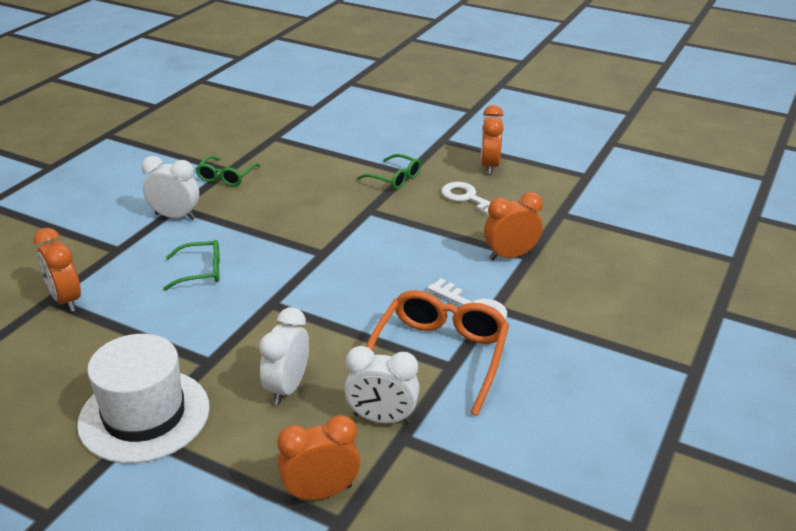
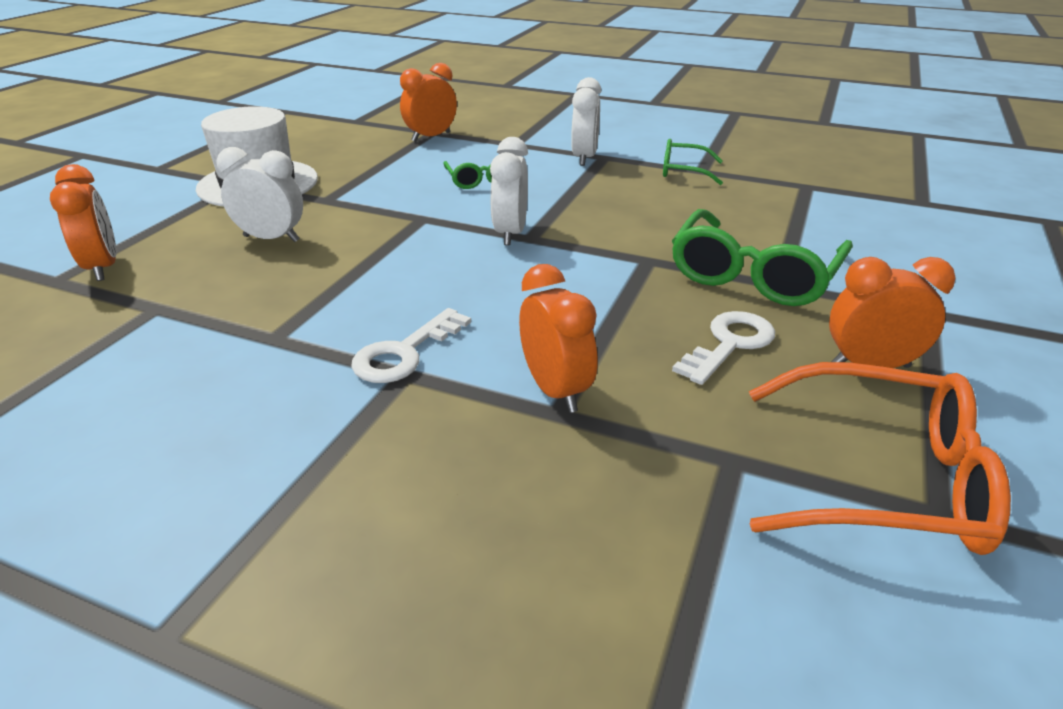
camera: 85 degrees right, 0 degrees up
(382, 418) = (195, 294): white clock -> white clock (510, 233)
(394, 178) = (753, 274): green glasses -> green glasses, size x1.82
(439, 356) = (297, 328): orange glasses -> orange glasses (882, 479)

